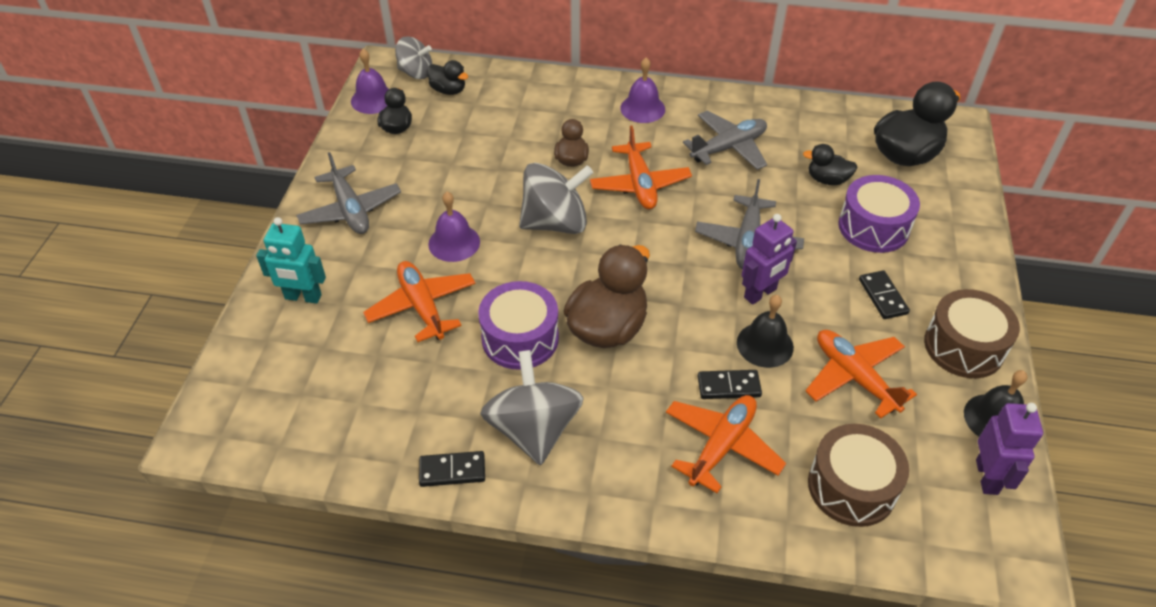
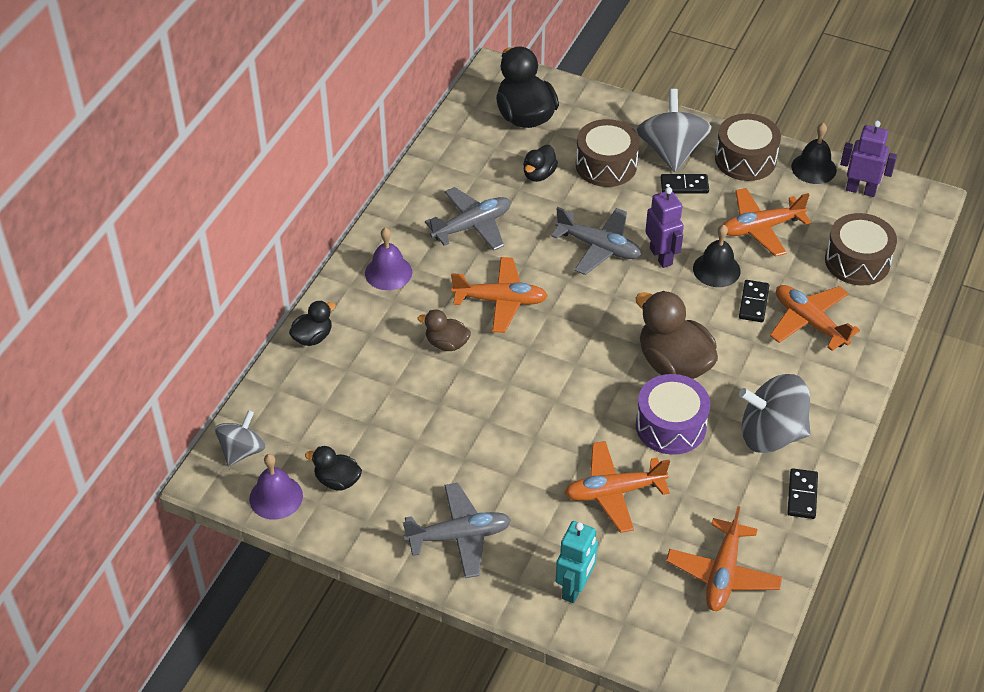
camera: 75 degrees left, 0 degrees up
(333, 411) = (723, 574): none -> orange plane
(448, 90) = (289, 425): black duck -> black duck (313, 337)
(454, 243) = (535, 455): purple bell -> none
(555, 223) = (532, 373): grey spinning top -> grey spinning top (671, 151)
(728, 148) = (472, 226): grey plane -> grey plane turned 75 degrees clockwise
(873, 227) = (606, 165): purple drum -> brown drum

